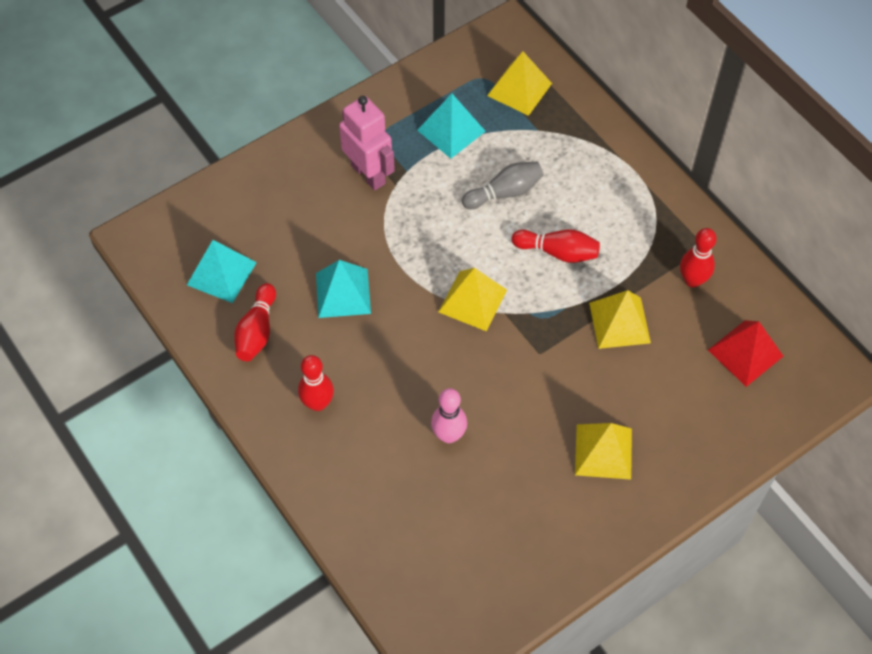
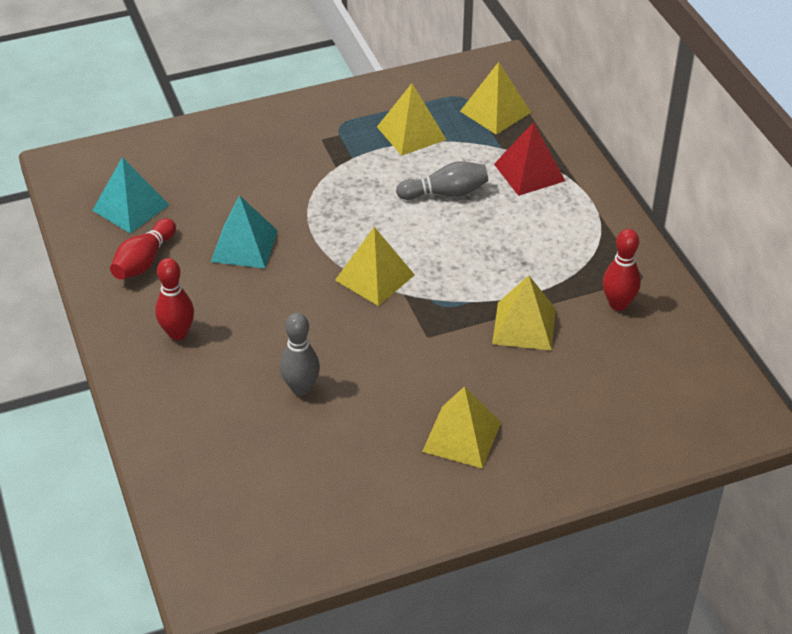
camera: 15 degrees right, 15 degrees down
(368, 174) = (312, 154): pink robot -> none
(448, 435) = (301, 388): pink bowling pin -> grey bowling pin
(451, 130) = (411, 133): turquoise pyramid -> yellow pyramid
(558, 252) = (481, 253): red bowling pin -> none
(745, 353) = (653, 379): red pyramid -> red pyramid (529, 172)

